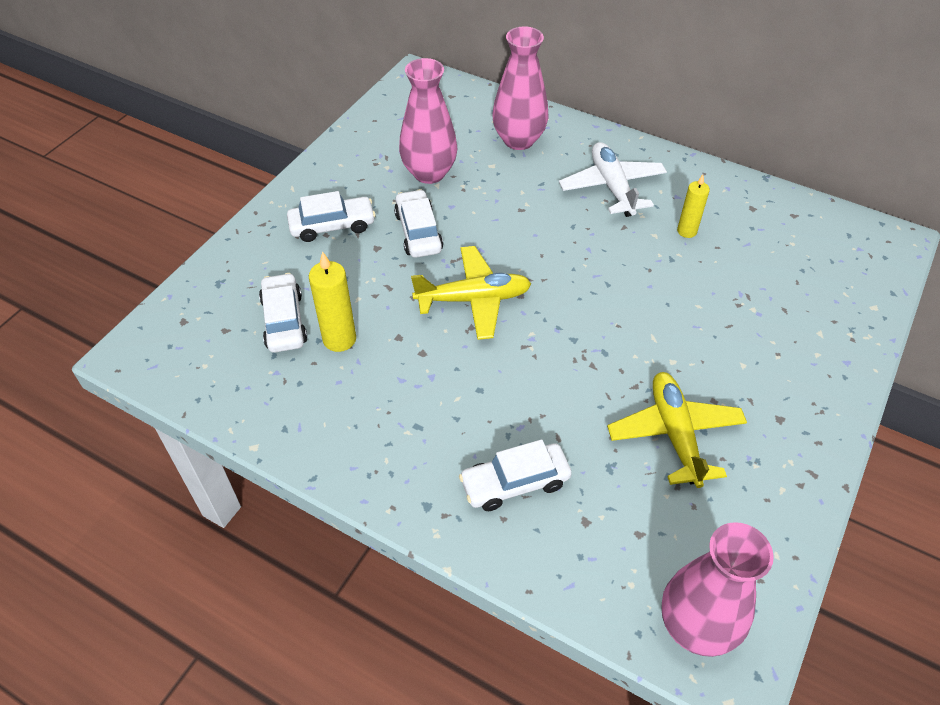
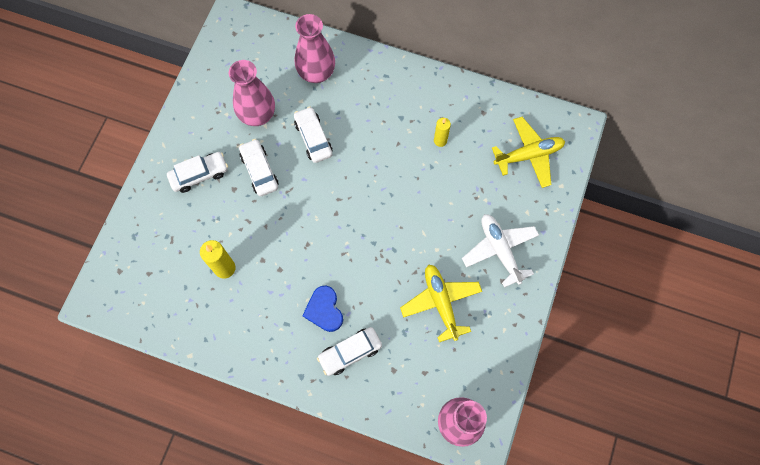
camera: 10 degrees left, 20 degrees up
(284, 321) = (185, 260): white car -> white car (313, 138)
(473, 299) = (305, 222): yellow plane -> yellow plane (528, 155)
(482, 416) = (324, 310): none -> blue heart
(612, 187) = (387, 108): white plane -> white plane (500, 250)

